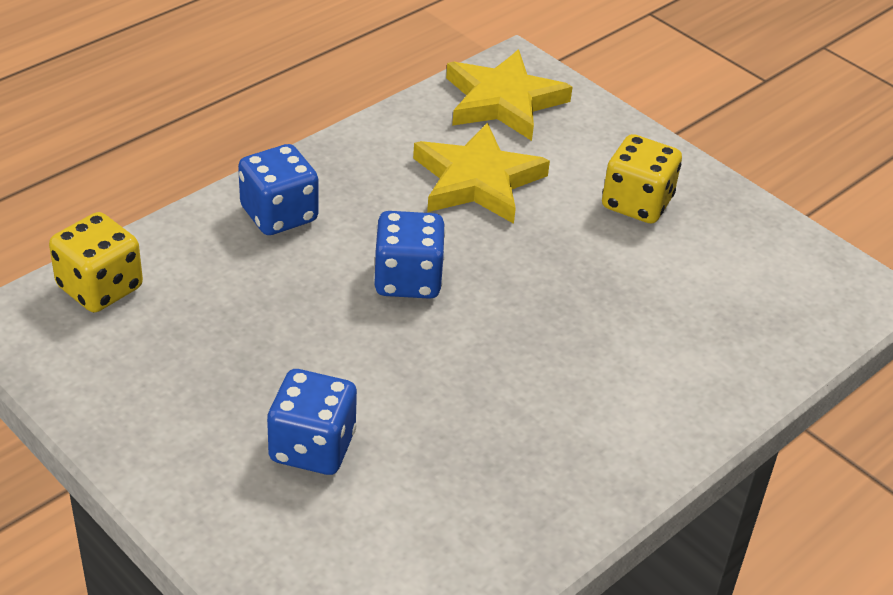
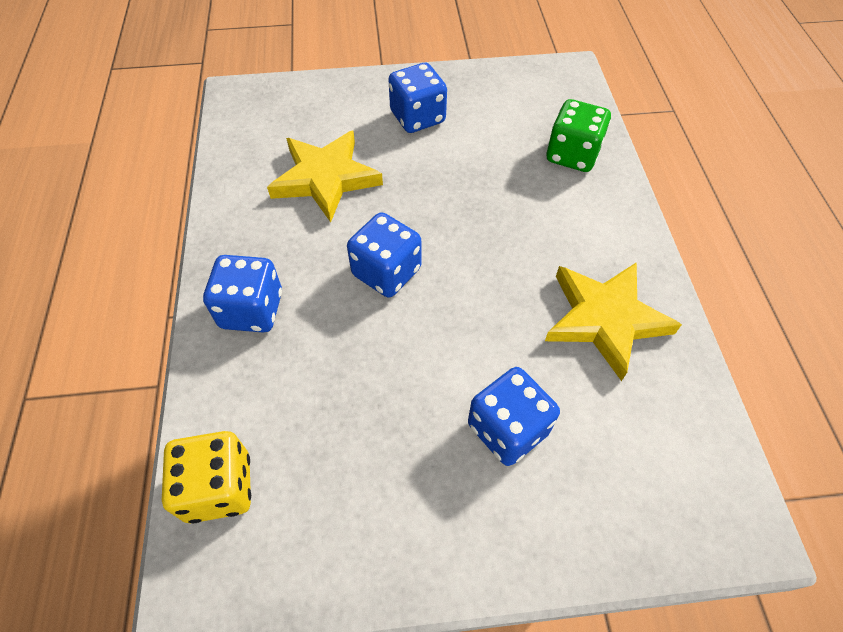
camera: 50 degrees left, 15 degrees up
(503, 101) = (264, 121): yellow star -> yellow star (605, 319)
(637, 203) = (417, 117): yellow dice -> blue dice
(726, 350) = (572, 155): none -> green dice

